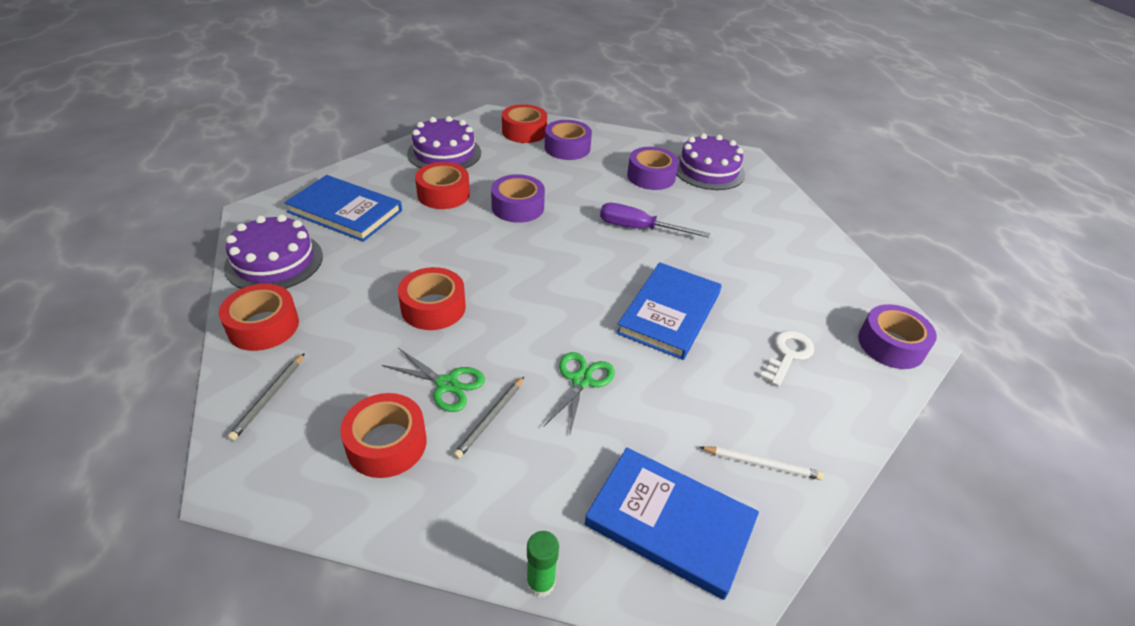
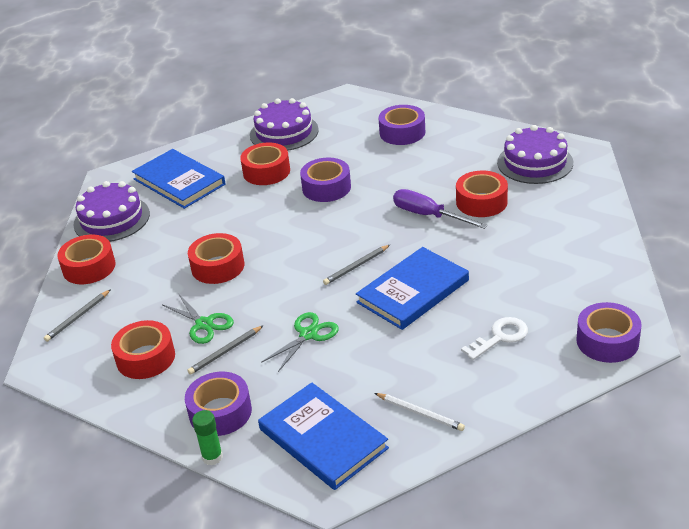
camera: 25 degrees right, 5 degrees down
(524, 132) = (368, 114): red tape -> red tape (481, 202)
(594, 291) = (356, 266): none -> grey pencil
(651, 176) = (470, 166): purple tape -> purple tape (220, 412)

